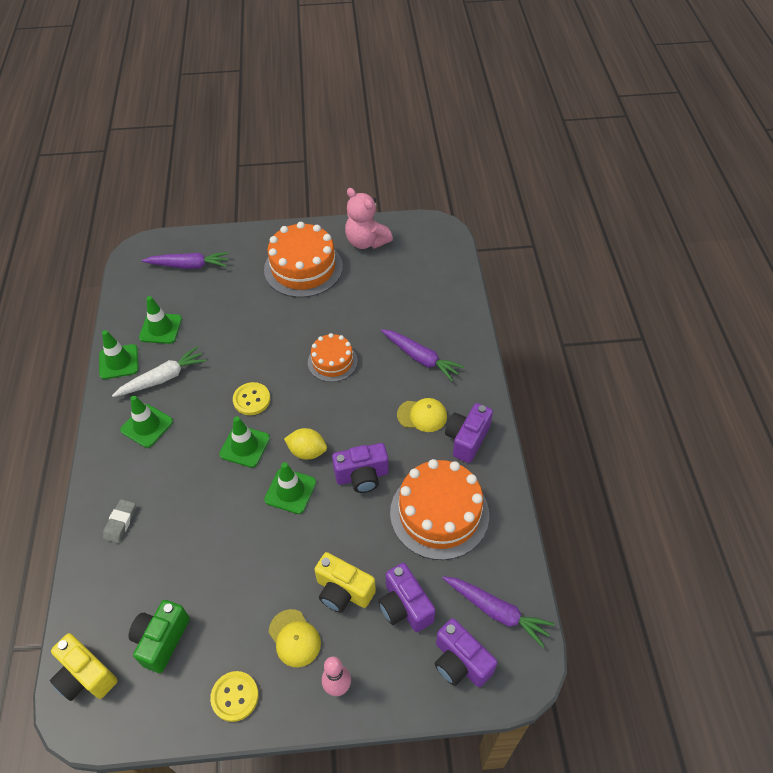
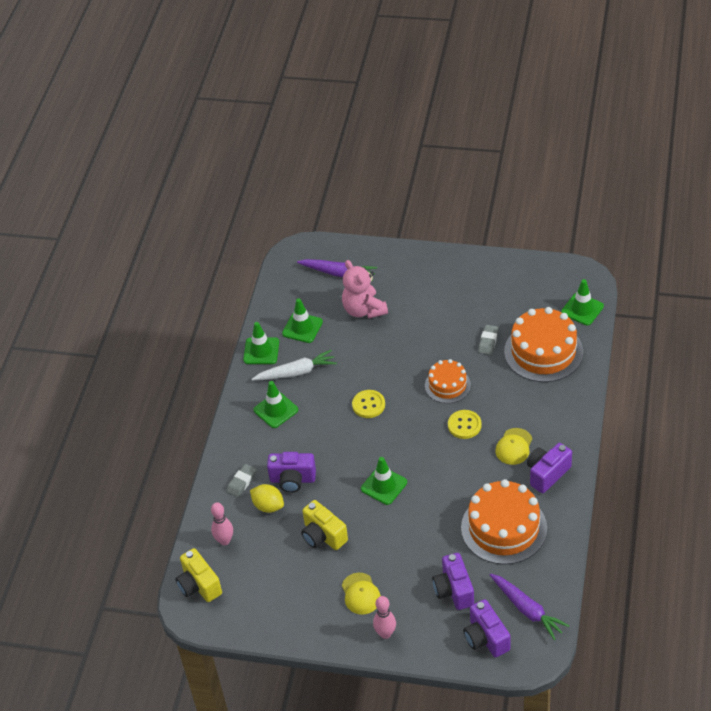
camera: 20 degrees right, 5 degrees down
(110, 605) = (224, 541): none -> pink bowling pin
(162, 640) = (259, 573): green camera -> none
(235, 696) = (306, 623): yellow button -> yellow button (464, 425)
(245, 446) = (354, 442): green traffic cone -> green traffic cone (582, 309)
(303, 268) = (443, 293): orange cake -> orange cake (543, 352)
(307, 451) = (406, 457): yellow lemon -> yellow lemon (268, 506)
(343, 591) = (407, 569): yellow camera -> yellow camera (323, 536)
(362, 308) = (488, 341): none -> grey eraser
(362, 476) = (447, 486): purple camera -> purple camera (292, 480)
(366, 241) = (510, 278): pink teddy bear -> pink teddy bear (364, 310)
(421, 358) = (528, 397): purple carrot -> none
(422, 415) = (514, 446): yellow cap -> yellow cap turned 90 degrees clockwise

